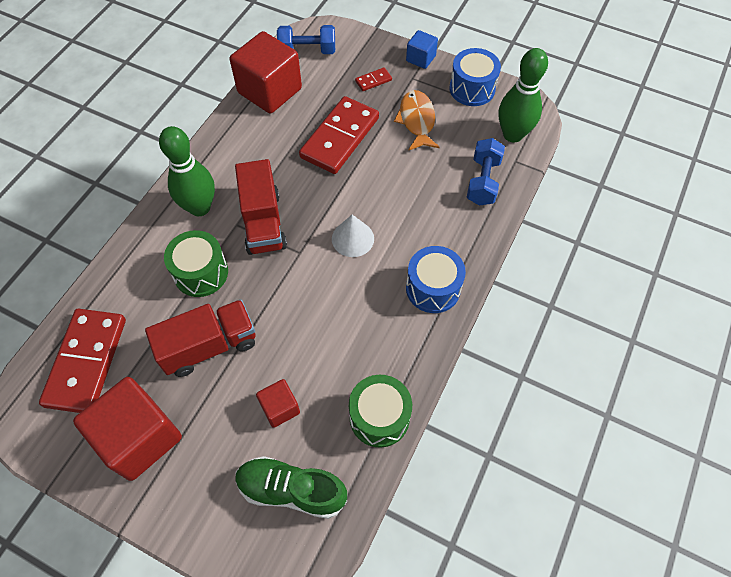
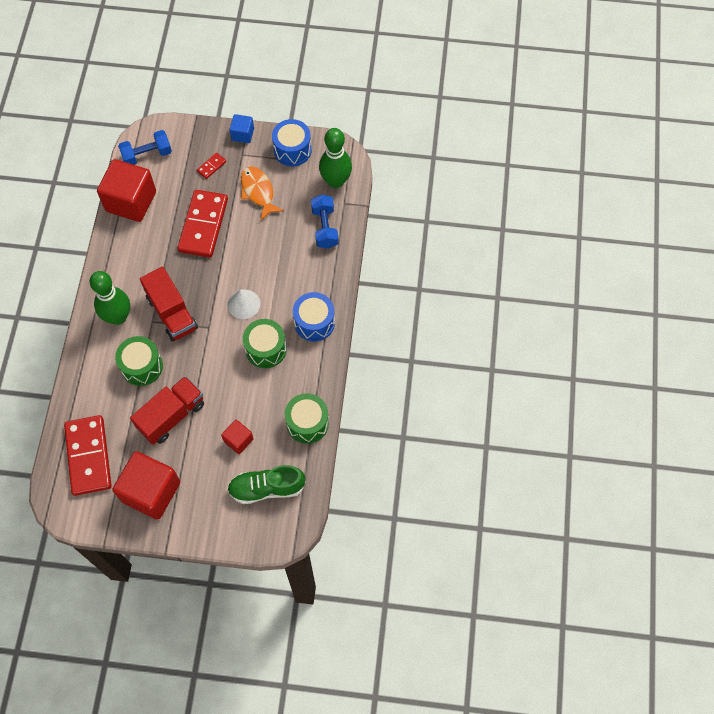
camera: 20 degrees left, 5 degrees up
(360, 301) = (266, 349): none -> green drum

